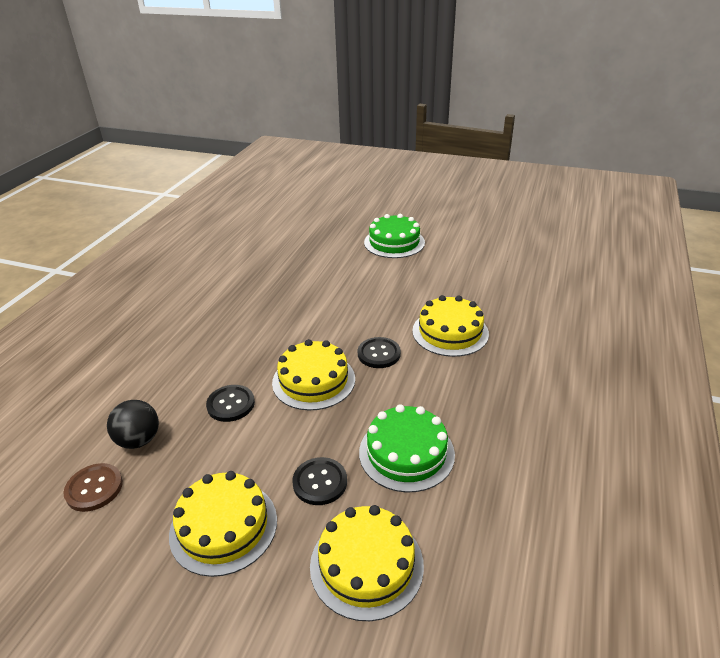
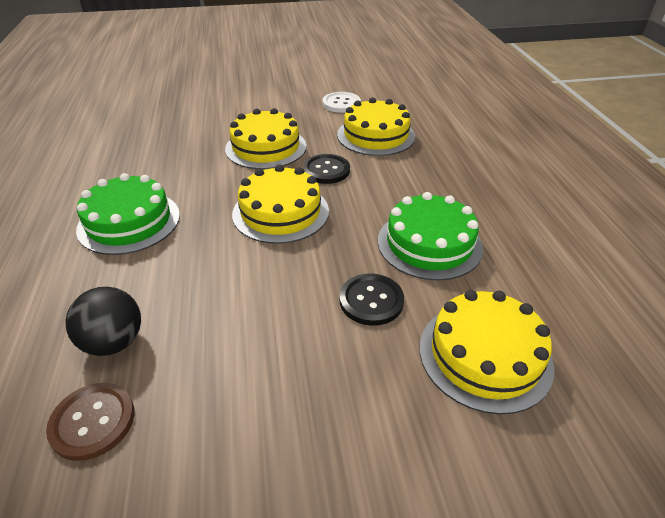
camera: 30 degrees left, 5 degrees up
(223, 526) = (305, 388): yellow cake -> yellow cake (266, 147)
(231, 404) = (205, 264): black button -> none
(394, 242) = (257, 78): green cake -> green cake (129, 222)
(446, 289) = (341, 104): none -> white button

